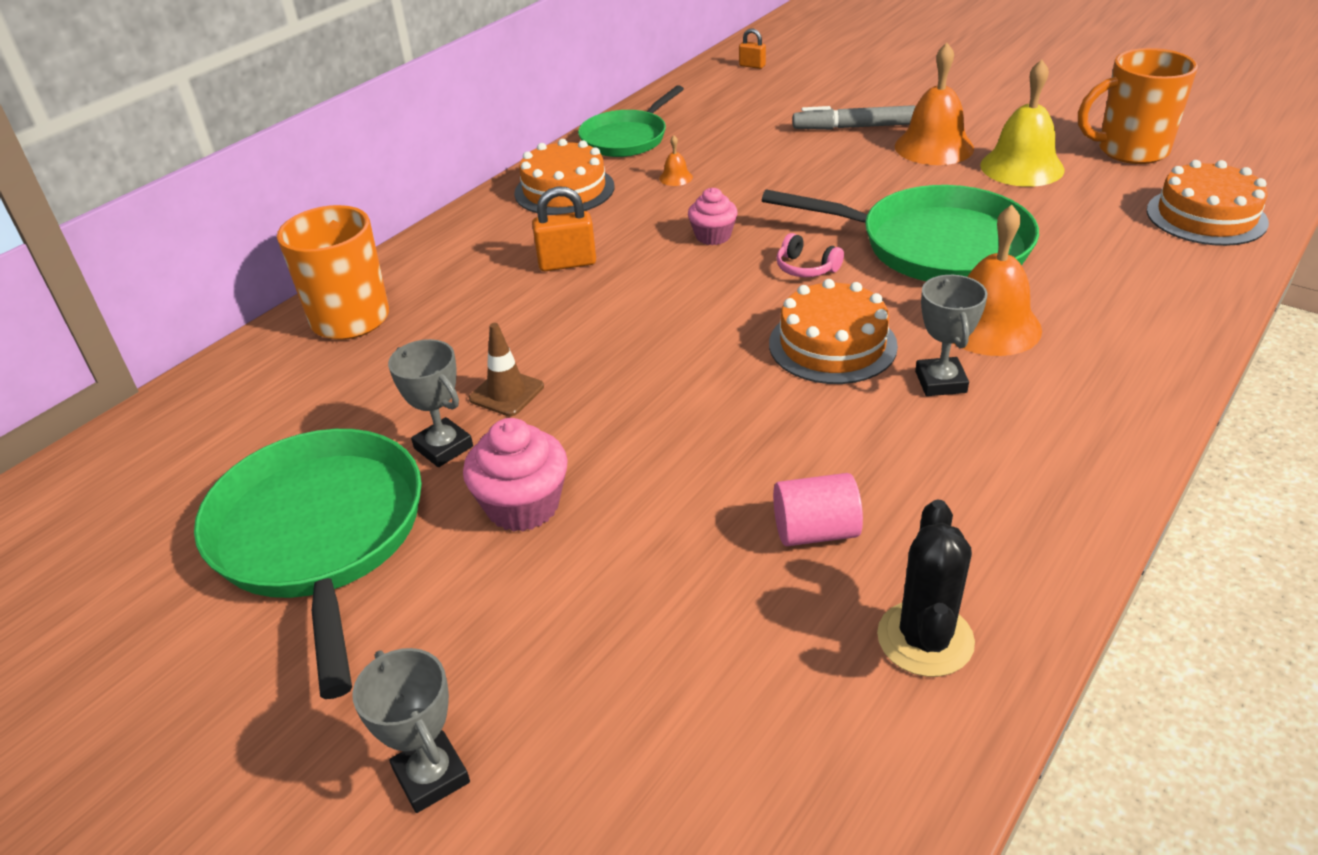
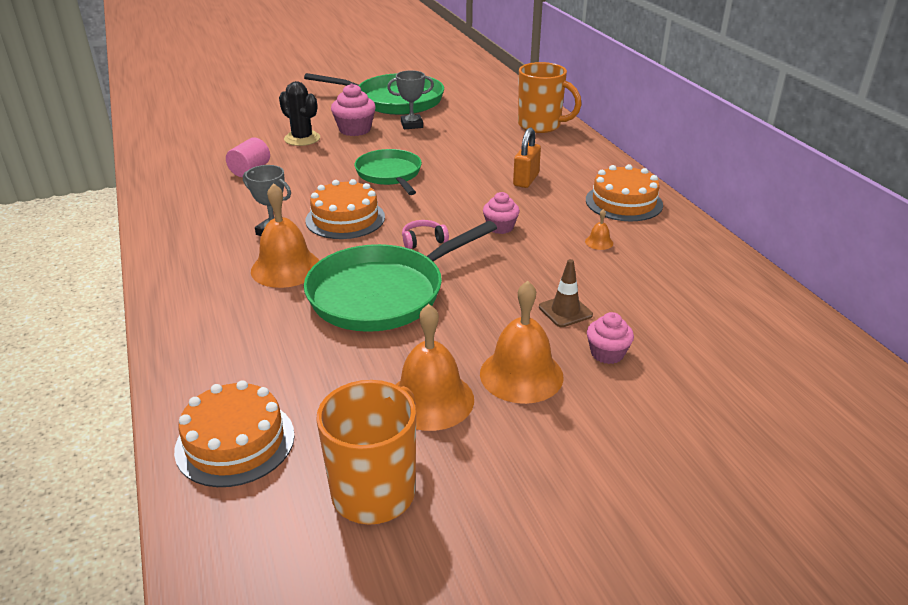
camera: 120 degrees right, 5 degrees down
(431, 776) = (272, 98): grey trophy -> none
(506, 393) = (429, 142): brown traffic cone -> brown traffic cone (565, 311)
(626, 138) = (690, 246): green pan -> green pan (389, 174)
(752, 66) = (823, 365): orange padlock -> none
(854, 127) = (607, 353): grey marker -> pink cupcake
(925, 639) = (178, 169): black cactus -> black cactus (302, 139)
(1022, 167) = (430, 399): yellow bell -> orange bell

